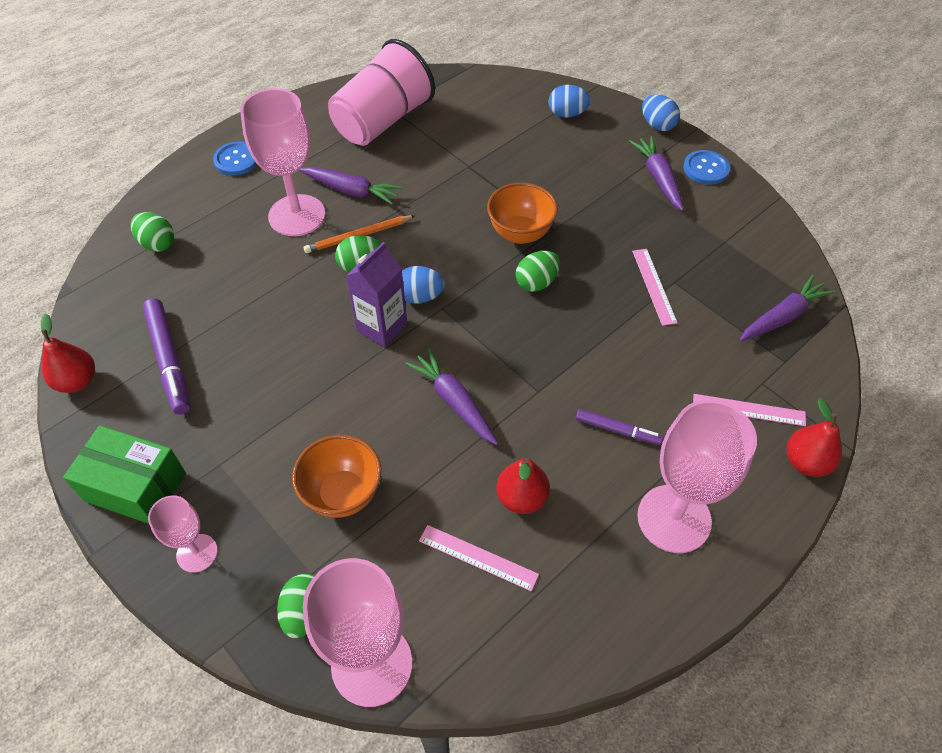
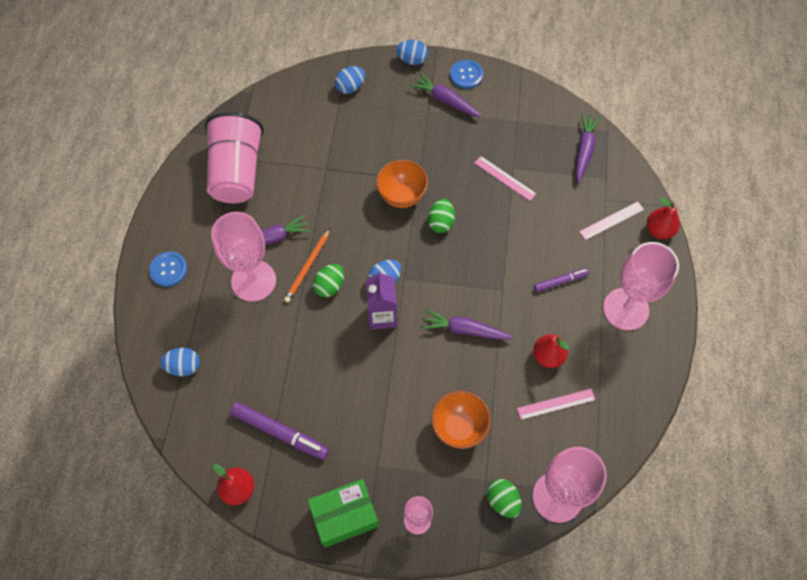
camera: 40 degrees left, 10 degrees up
(157, 244) = (184, 366): green egg -> blue egg

